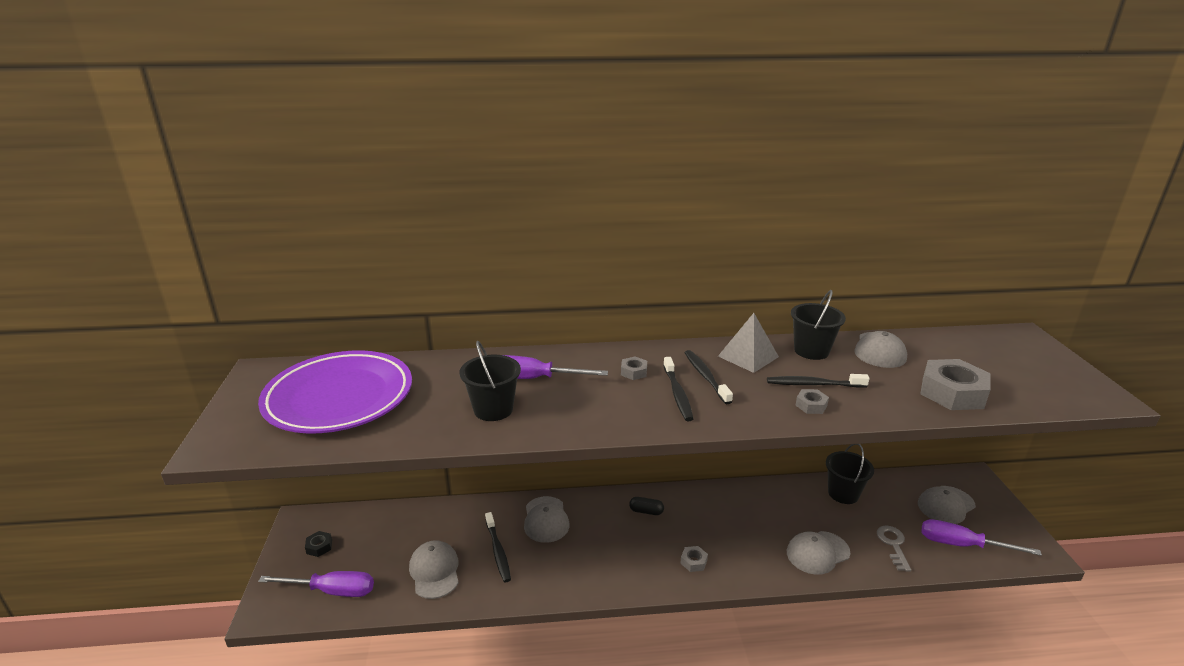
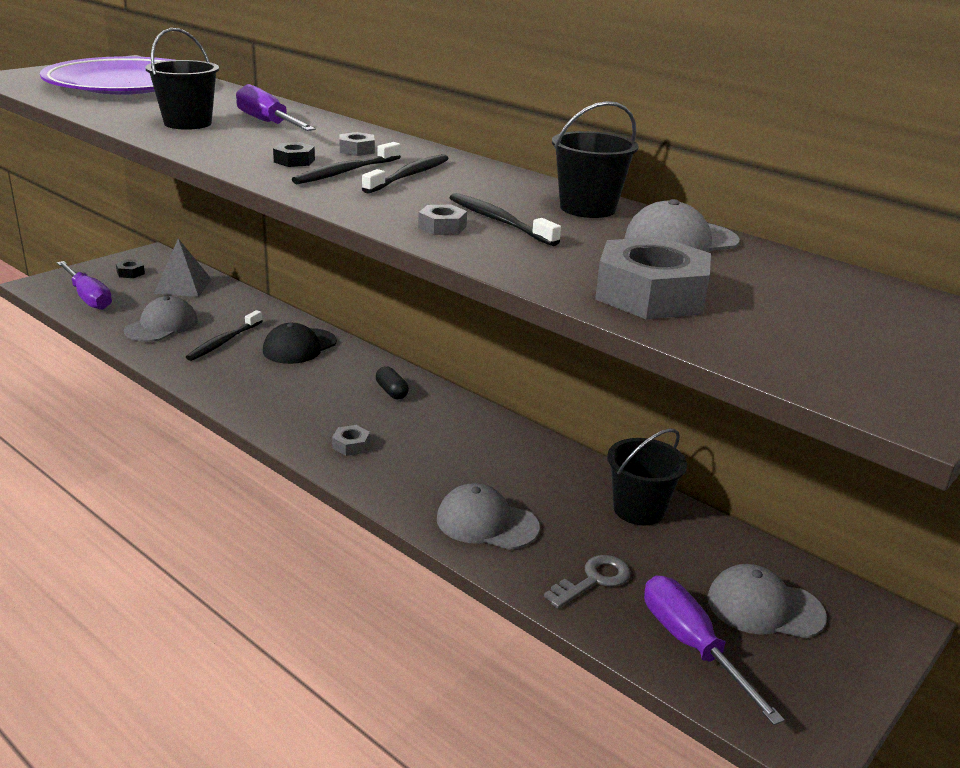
camera: 45 degrees right, 0 degrees up
(546, 519) = (299, 346): grey cap -> black cap
(635, 402) = (294, 161): none -> black nut
(748, 356) = (500, 184): grey pyramid -> grey pyramid (183, 286)

